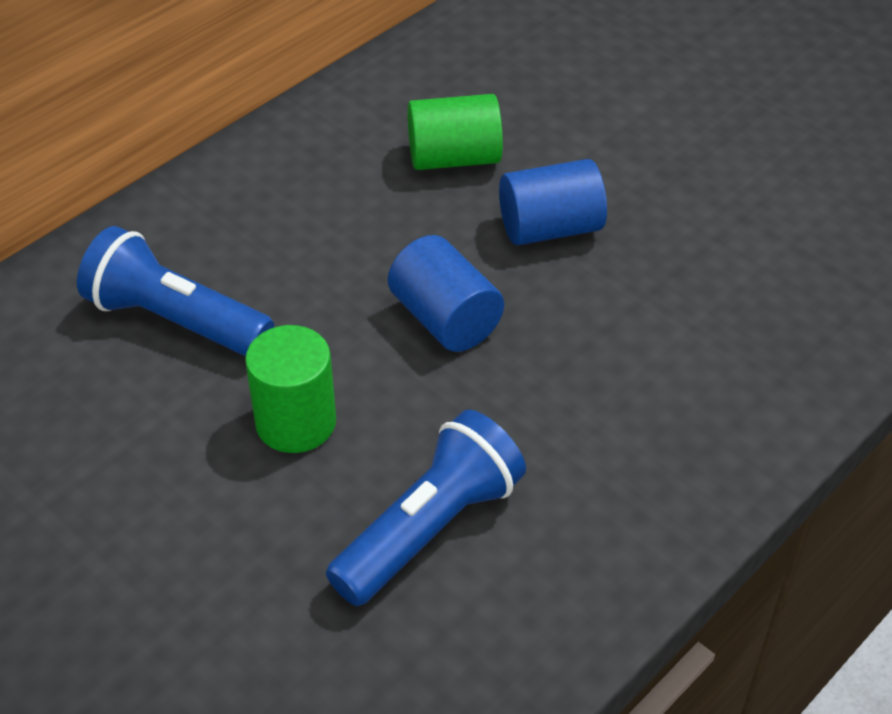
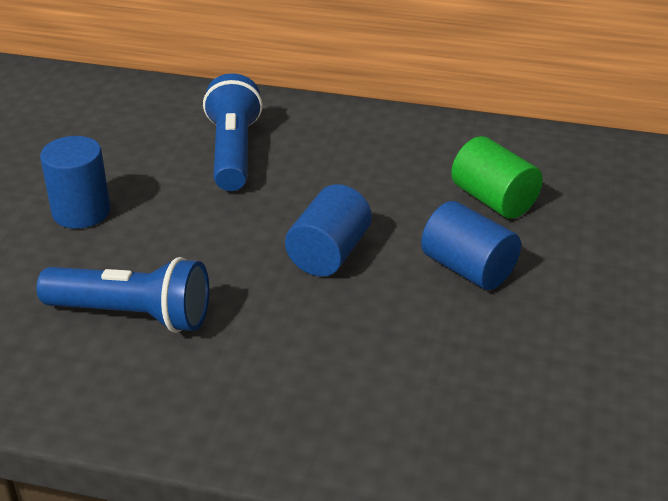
camera: 60 degrees right, 10 degrees down
(176, 513) = (81, 212): none -> blue cylinder
(296, 422) = (185, 227): green cylinder -> none

